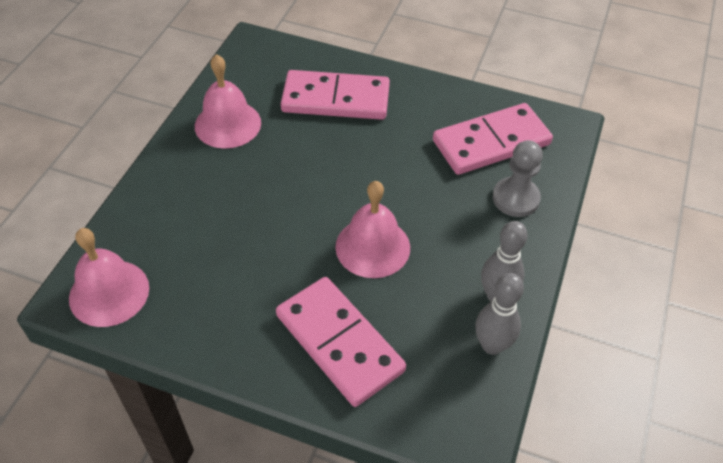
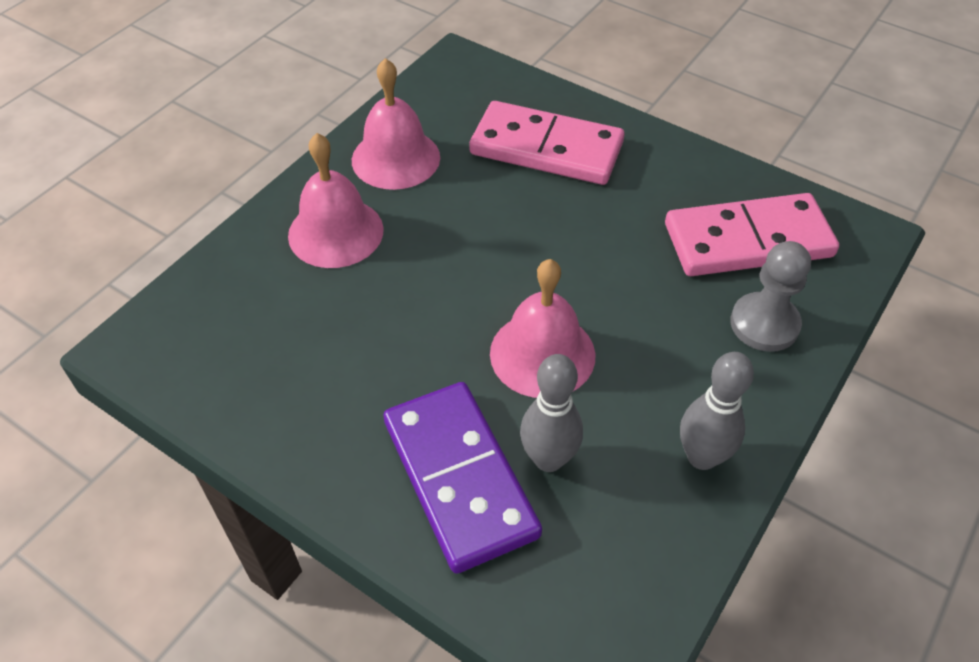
camera: 15 degrees right, 0 degrees up
(109, 292) = (180, 348): pink bell -> pink bell (335, 232)
(339, 343) = (460, 477): pink domino -> purple domino
(492, 345) = (676, 527): grey bowling pin -> grey bowling pin (548, 459)

